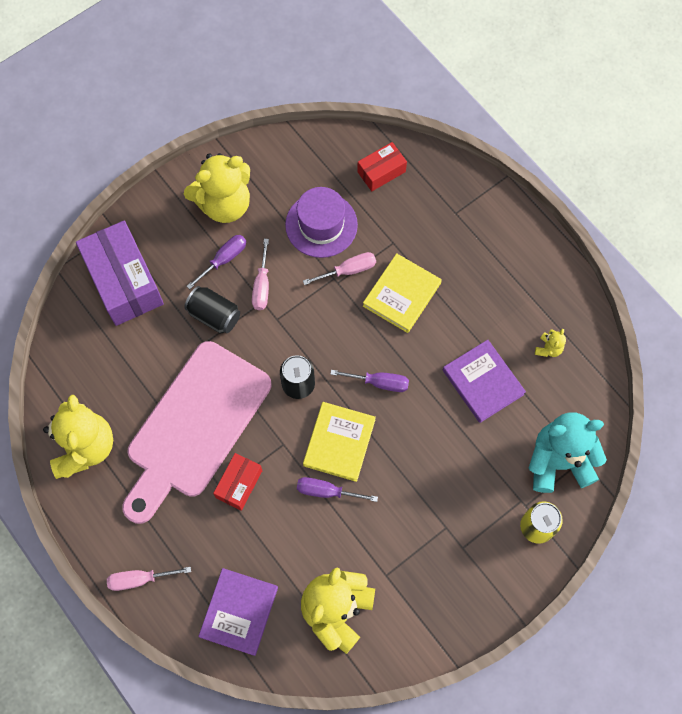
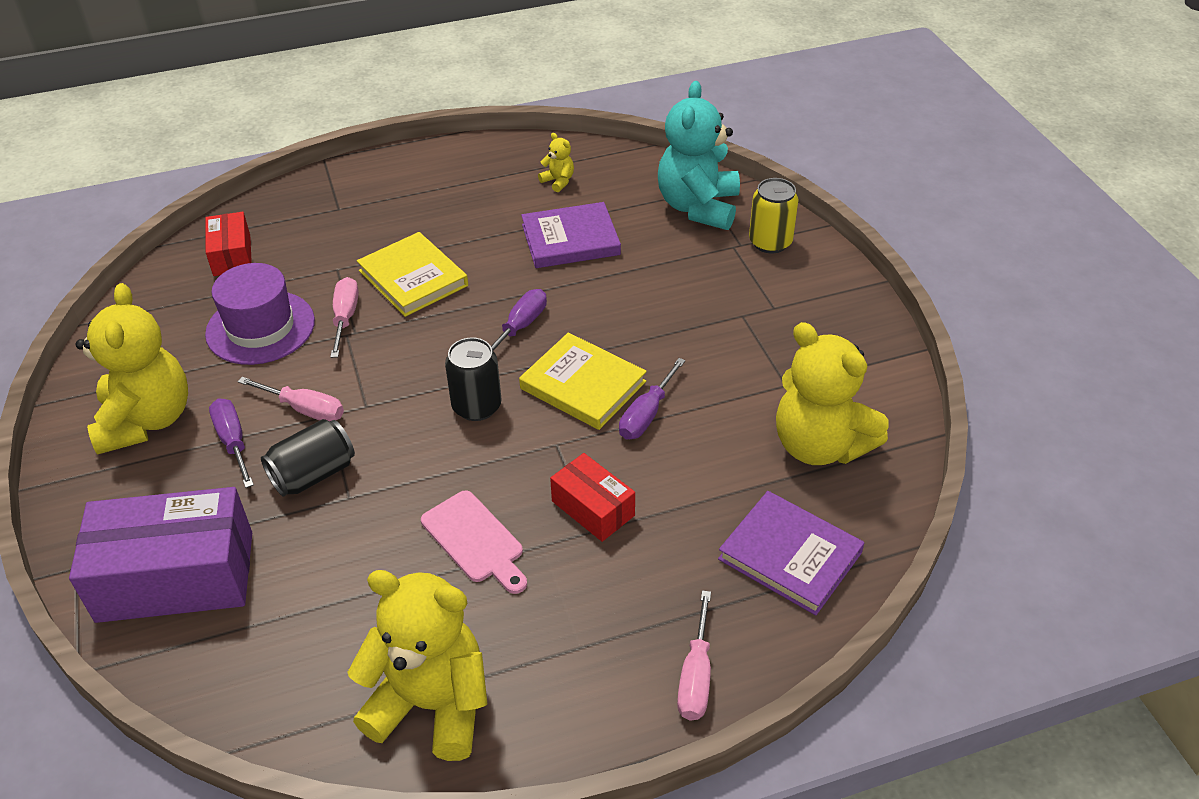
camera: 70 degrees left, 25 degrees down
(195, 426) = (475, 540): pink cutting board -> pink cutting board, size x0.43

